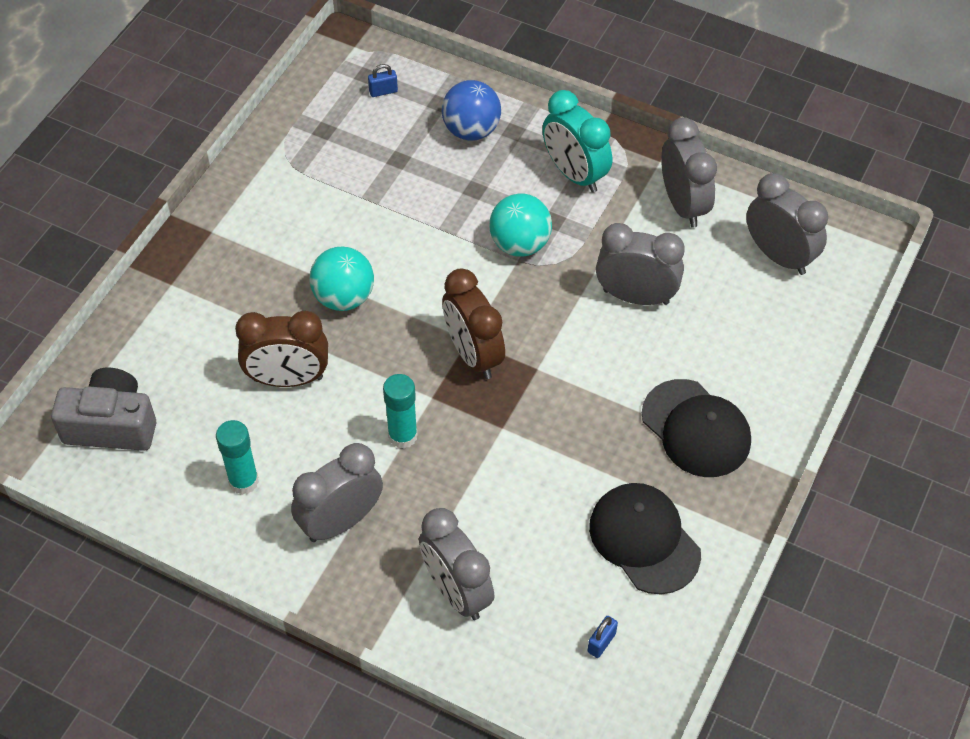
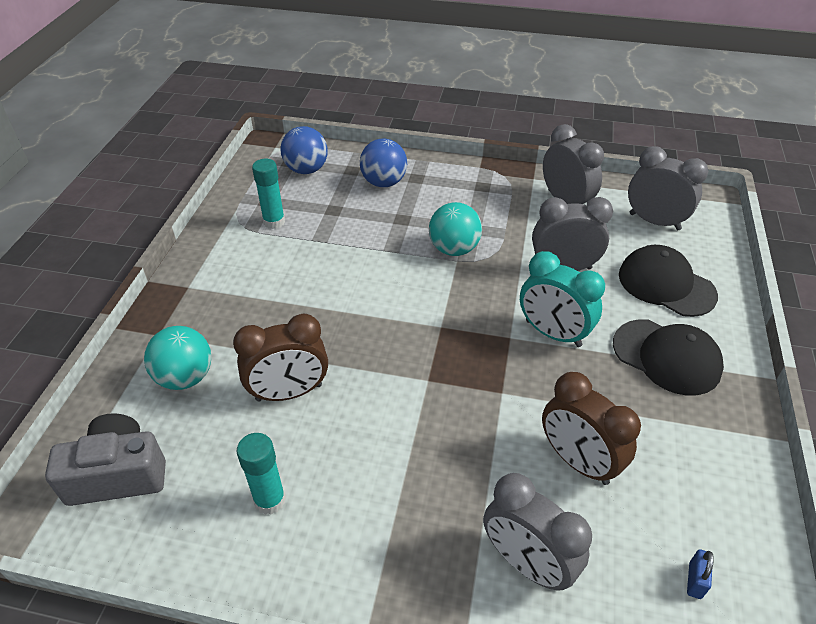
camera: 15 degrees left, 10 degrees down
(341, 521) = (382, 518): grey clock -> none
(344, 297) = (320, 315): turquoise ball -> turquoise ball (185, 377)
(383, 91) = (306, 170): blue padlock -> blue ball
(402, 436) = (414, 420): turquoise glue stick -> turquoise glue stick (274, 222)
(473, 355) = (450, 338): brown clock -> brown clock (578, 461)
(574, 174) = (474, 197): turquoise clock -> turquoise clock (553, 333)
(644, 540) = (677, 464): black cap -> black cap (666, 285)

